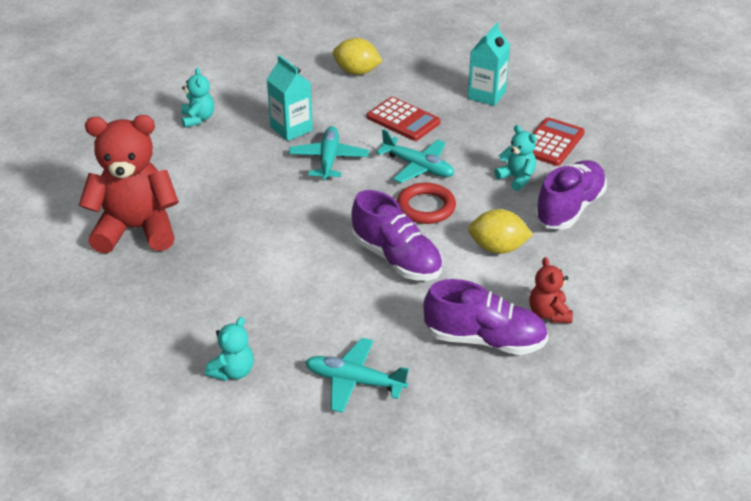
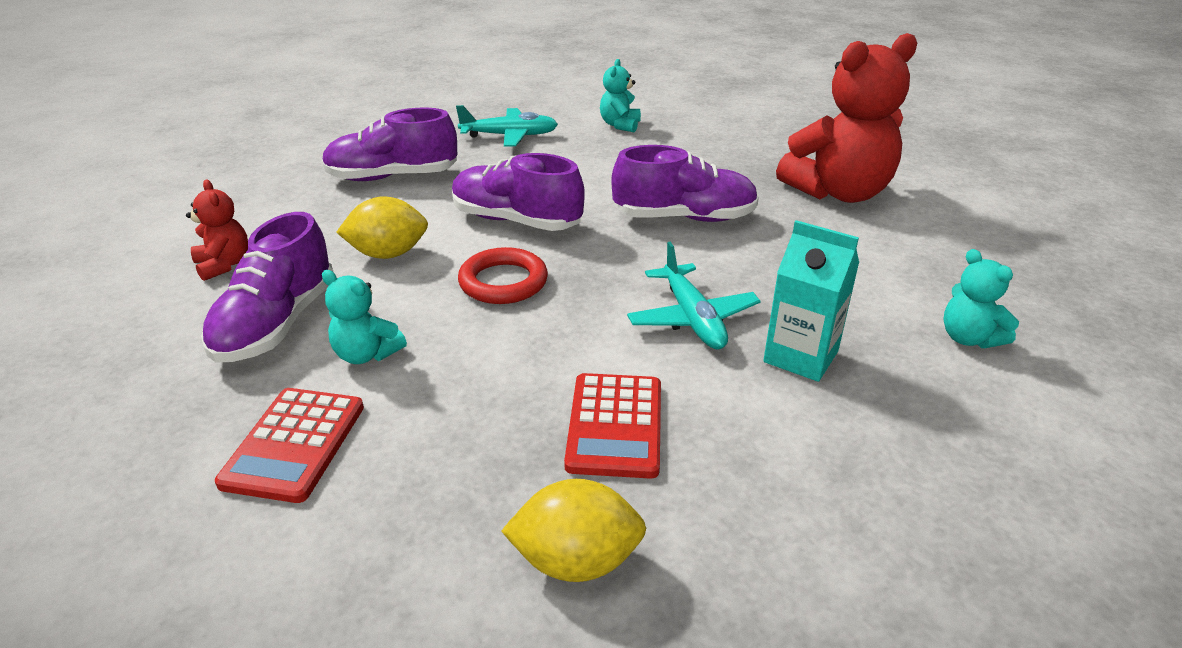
camera: 160 degrees right, 5 degrees down
(272, 232) = (684, 218): none -> purple shoe
(357, 72) = (805, 542): yellow lemon -> yellow lemon (576, 561)
(403, 120) = (615, 425): red calculator -> red calculator turned 105 degrees counterclockwise
(418, 167) = (541, 337): turquoise plane -> none
(486, 95) = (455, 549): turquoise carton -> none
(549, 313) = (320, 206): red teddy bear -> red teddy bear (224, 265)

